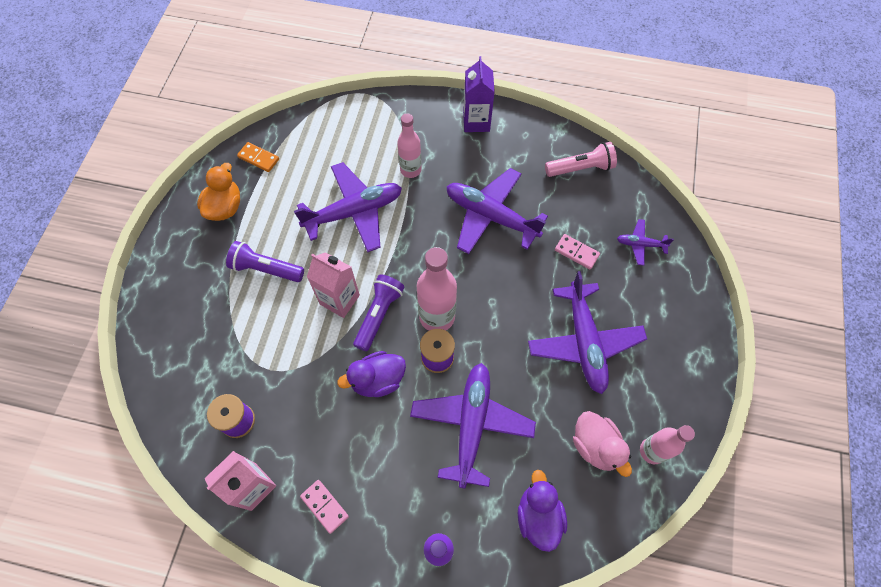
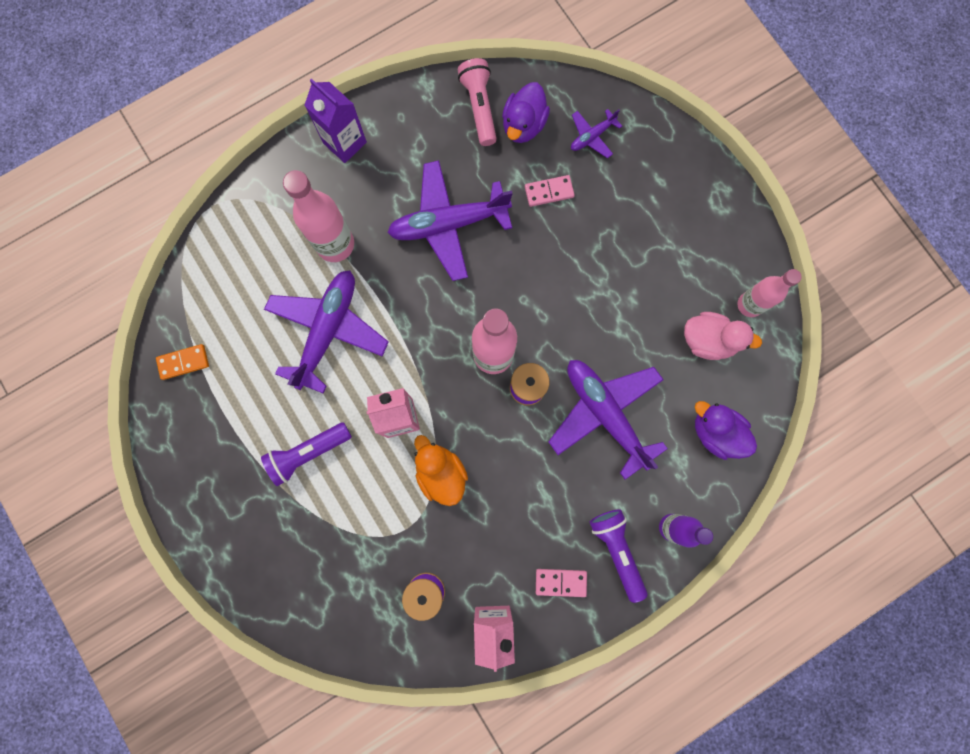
camera: 45 degrees left, 15 degrees up
(225, 207) = (207, 436): orange duck -> orange duck (441, 473)
(377, 380) = (500, 451): purple duck -> purple duck (523, 125)
(379, 315) = (445, 399): purple flashlight -> purple flashlight (617, 550)
(410, 170) = (335, 244): pink bottle -> pink bottle, size x1.51
(580, 168) = (479, 107): pink flashlight -> pink flashlight turned 45 degrees counterclockwise
(584, 342) = (625, 265): purple plane -> none

